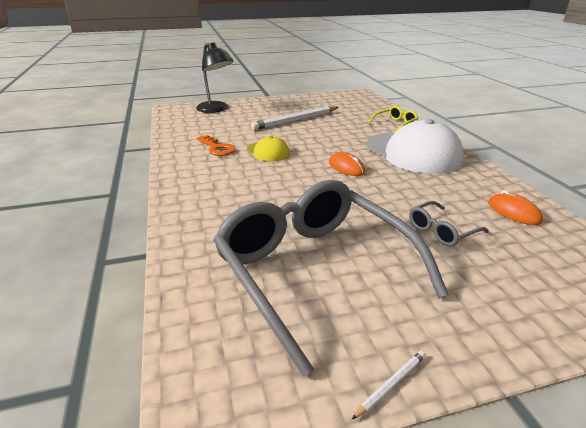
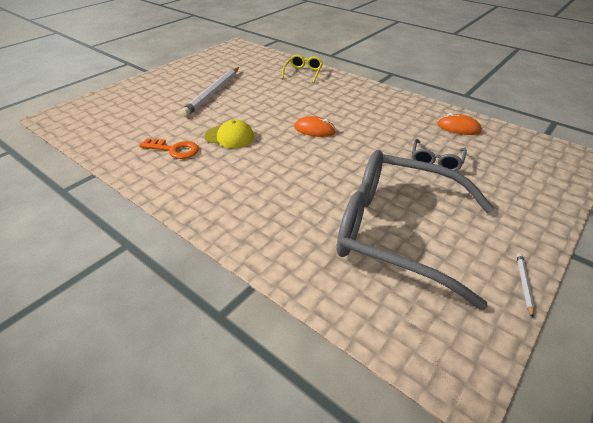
camera: 35 degrees left, 10 degrees up
(216, 109) = (111, 103): black lamp -> none
(413, 153) = (347, 98): white cap -> none

